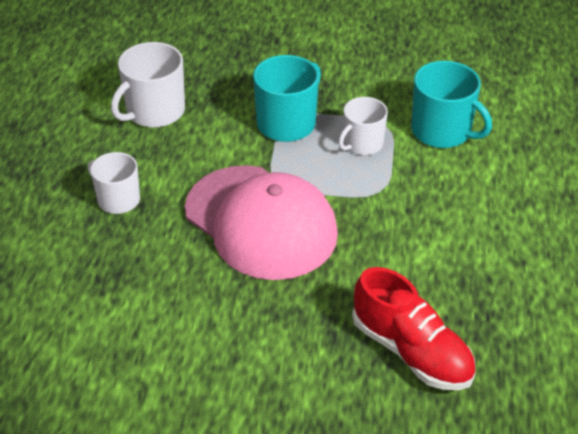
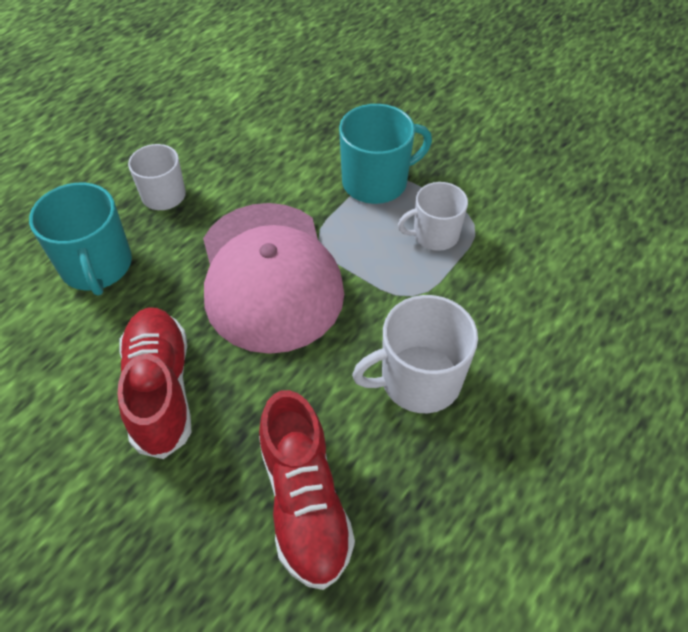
camera: 30 degrees right, 10 degrees up
(154, 111) = (264, 121): white mug -> white mug (418, 380)
(245, 333) = (161, 389): none -> red shoe
(442, 131) = (531, 256): turquoise mug -> turquoise mug (97, 266)

